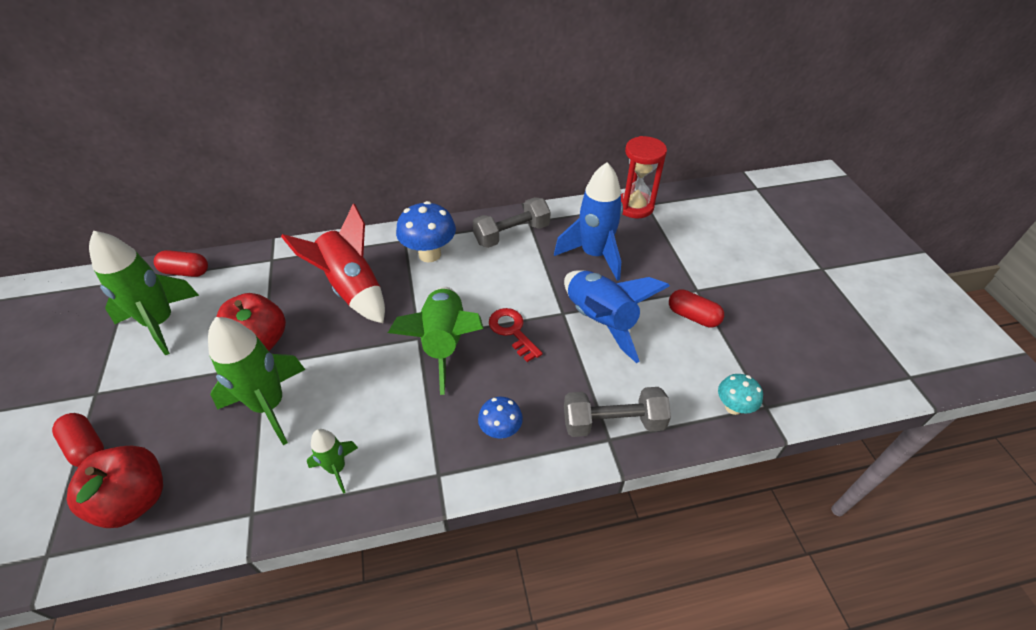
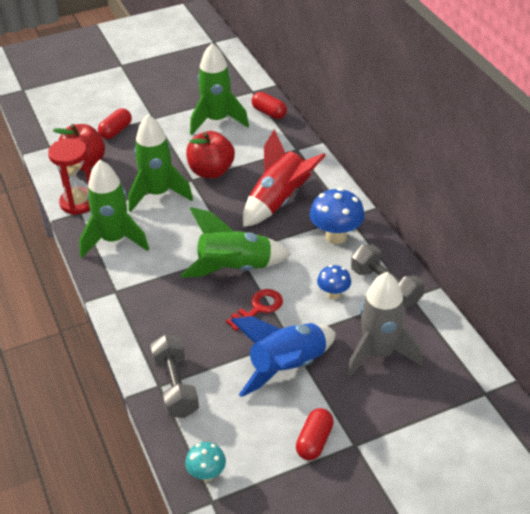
camera: 80 degrees right, 5 degrees down
(186, 272) = (269, 113): red capsule -> red capsule turned 45 degrees counterclockwise
(337, 468) = (114, 240): green rocket -> green rocket, size x1.93
(500, 430) = (156, 318): blue mushroom -> blue mushroom (333, 294)
(594, 255) = (378, 354): blue rocket -> grey rocket
(635, 207) = (475, 382): red hourglass -> red hourglass (78, 202)

